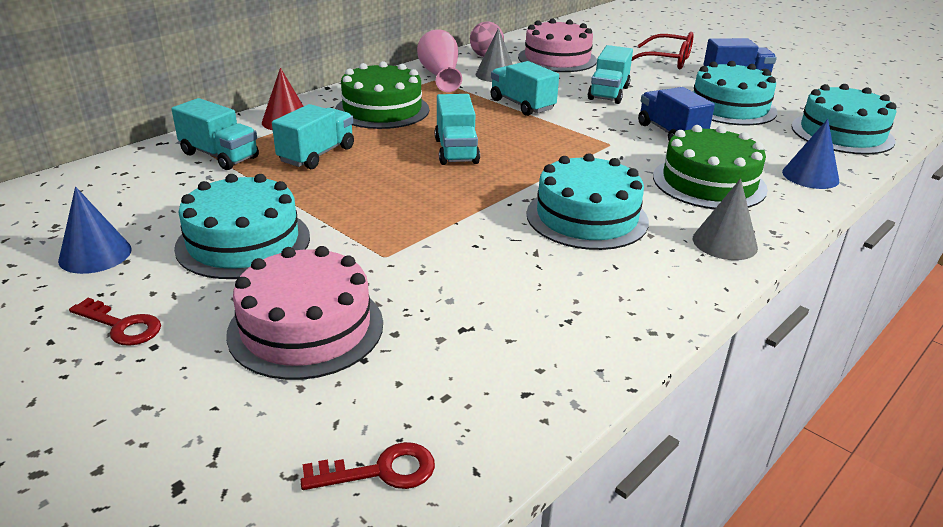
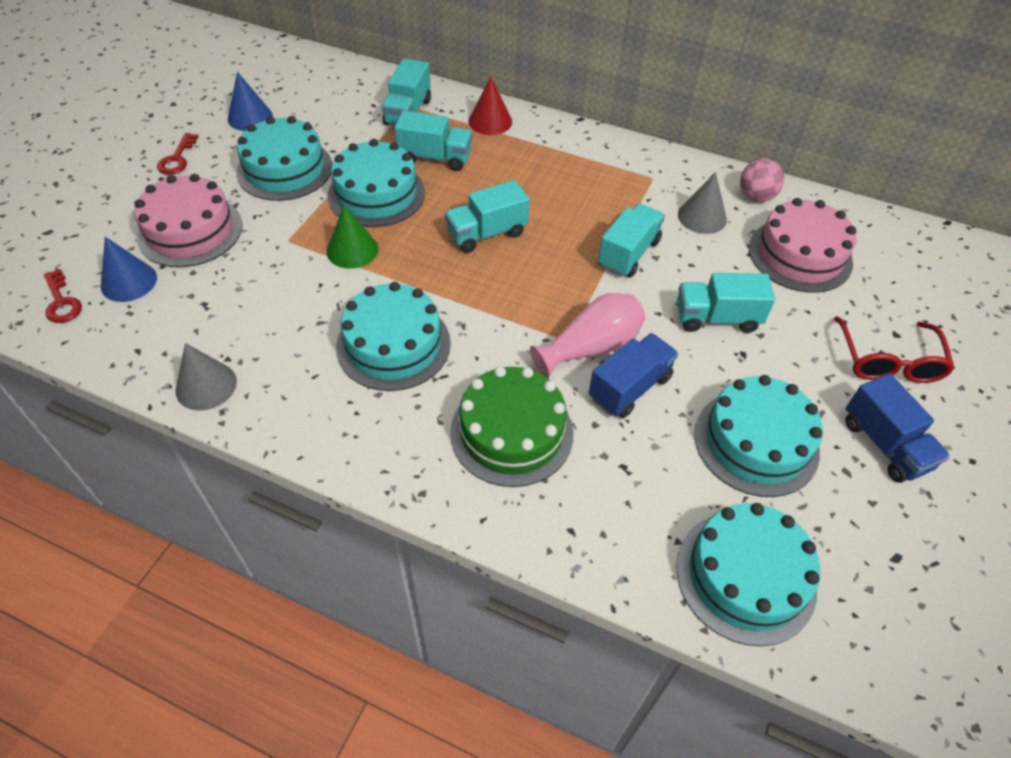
camera: 70 degrees right, 20 degrees up
(347, 193) = (376, 194): none -> turquoise cake
(382, 110) = (550, 165): green cake -> none
(431, 219) = (352, 250): none -> green cone
(440, 76) = (666, 178): pink vase -> pink vase (591, 347)
(724, 243) = (382, 452): grey cone -> grey cone (206, 386)
(810, 176) = (578, 532): blue cone -> blue cone (129, 282)

